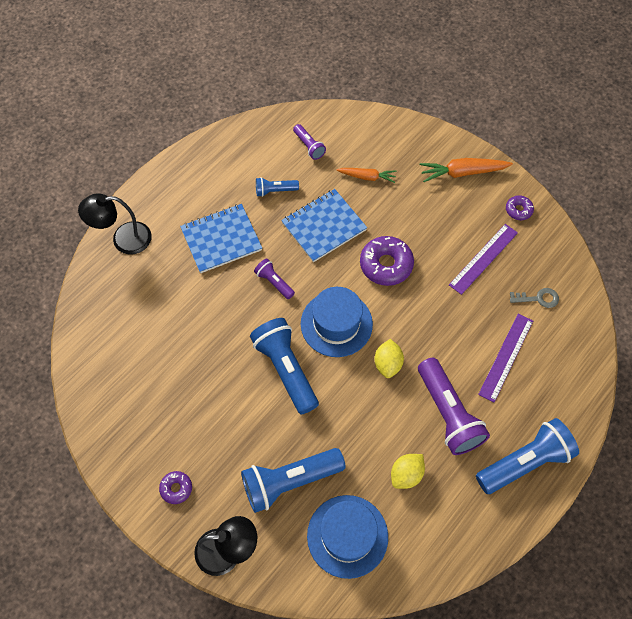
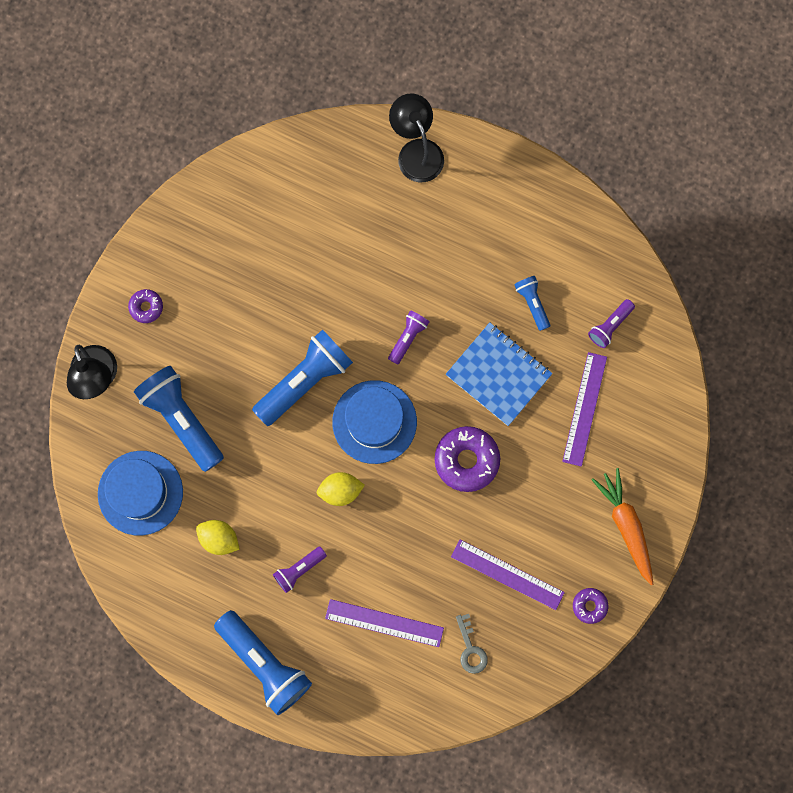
camera: 75 degrees right, 15 degrees up
(221, 239) = (447, 261): blue notebook -> none
(367, 177) = (585, 409): orange carrot -> purple ruler
(448, 413) = (299, 570): purple flashlight -> purple flashlight, size x0.51

